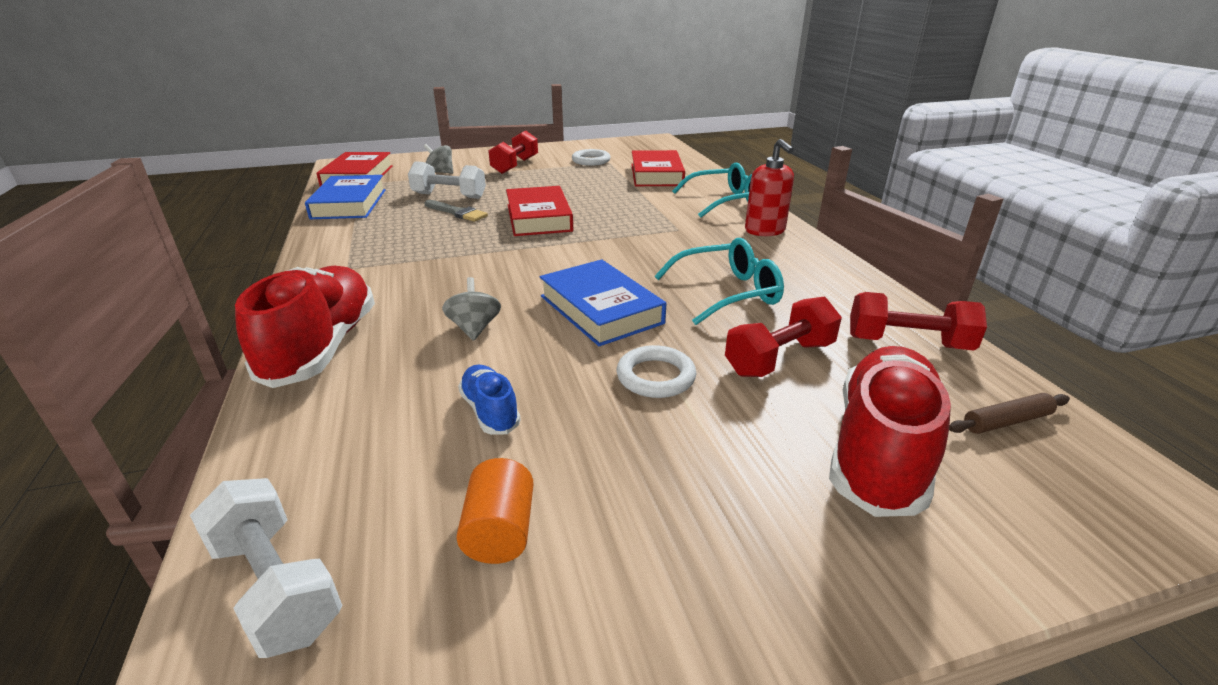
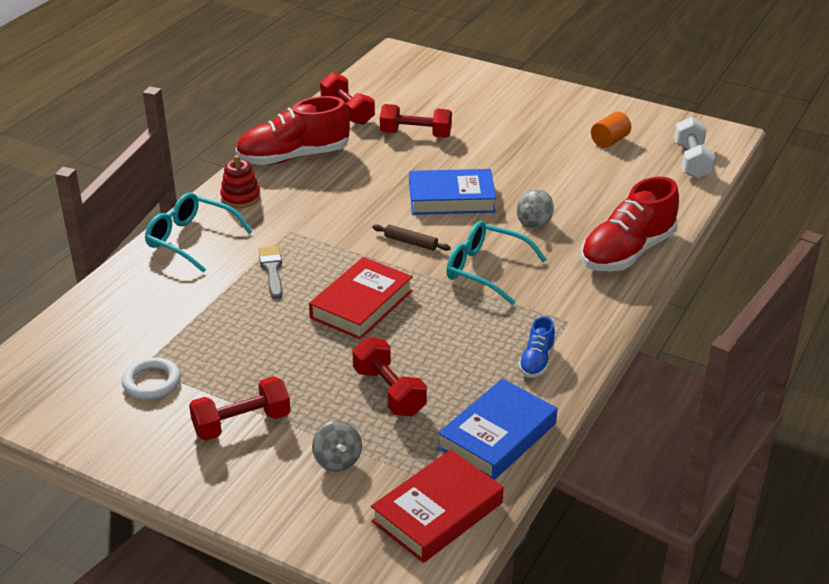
camera: 135 degrees left, 5 degrees up
(449, 196) = (389, 392): white dumbbell -> red dumbbell
(457, 212) = (415, 353): grey brush -> grey brush (272, 270)
(490, 411) = (572, 177): blue shoe -> blue shoe (536, 361)
(601, 309) = (451, 198): blue book -> blue book turned 75 degrees clockwise
(655, 376) = (482, 155): white ring -> none
(656, 175) = (153, 311): red book -> none
(728, 293) = (367, 172): turquoise glasses -> turquoise glasses (485, 270)
(765, 231) = (240, 197): red soap dispenser -> red stacking toy
(880, 450) = (448, 97): red shoe -> red shoe (293, 157)
(1006, 421) = (386, 81): brown rolling pin -> brown rolling pin (411, 242)

